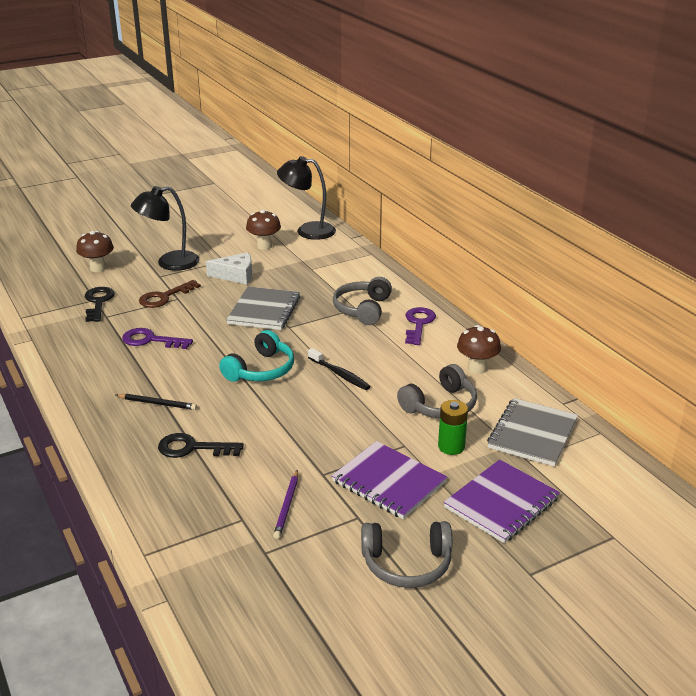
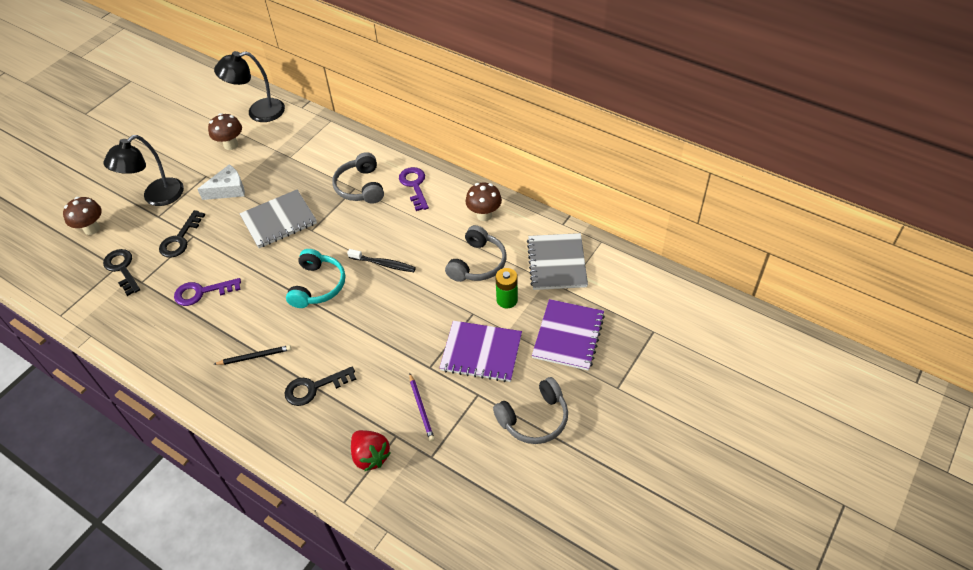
camera: 25 degrees left, 20 degrees up
(164, 297) = (180, 239): brown key -> black key
(202, 526) = (370, 456): none -> red strawberry
(264, 310) = (279, 220): grey notebook -> grey notebook turned 75 degrees clockwise

